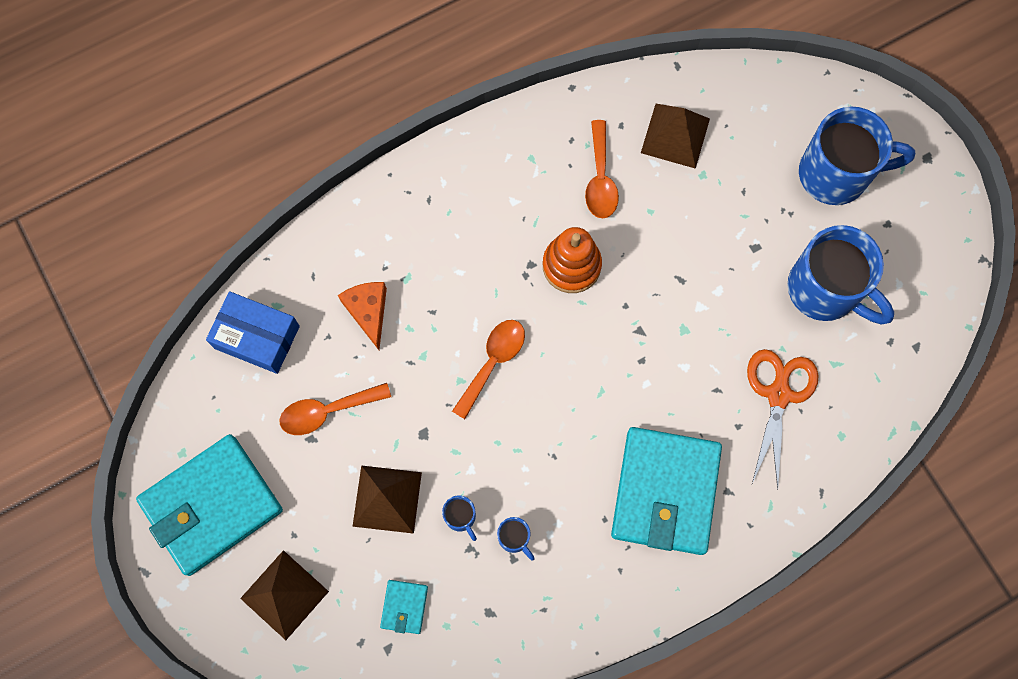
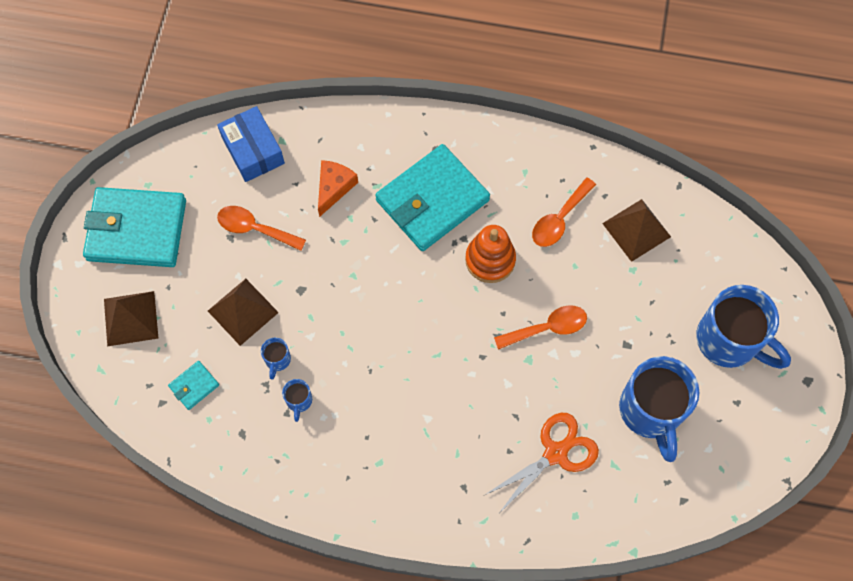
camera: 40 degrees right, 5 degrees down
(493, 362) = (384, 280): orange spoon -> orange spoon (547, 328)
(665, 492) = (422, 453): turquoise wallet -> turquoise wallet (432, 200)

